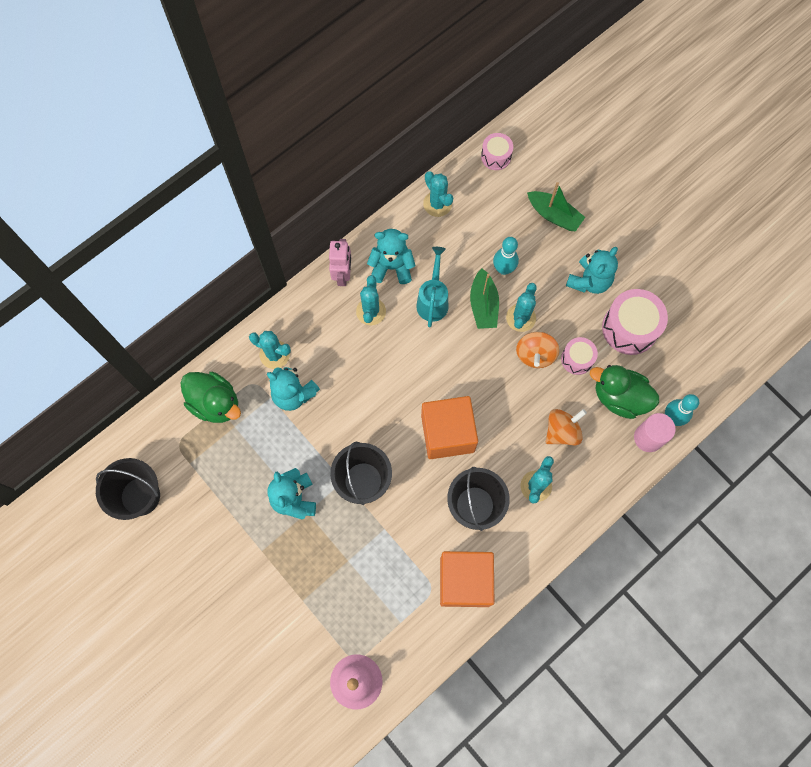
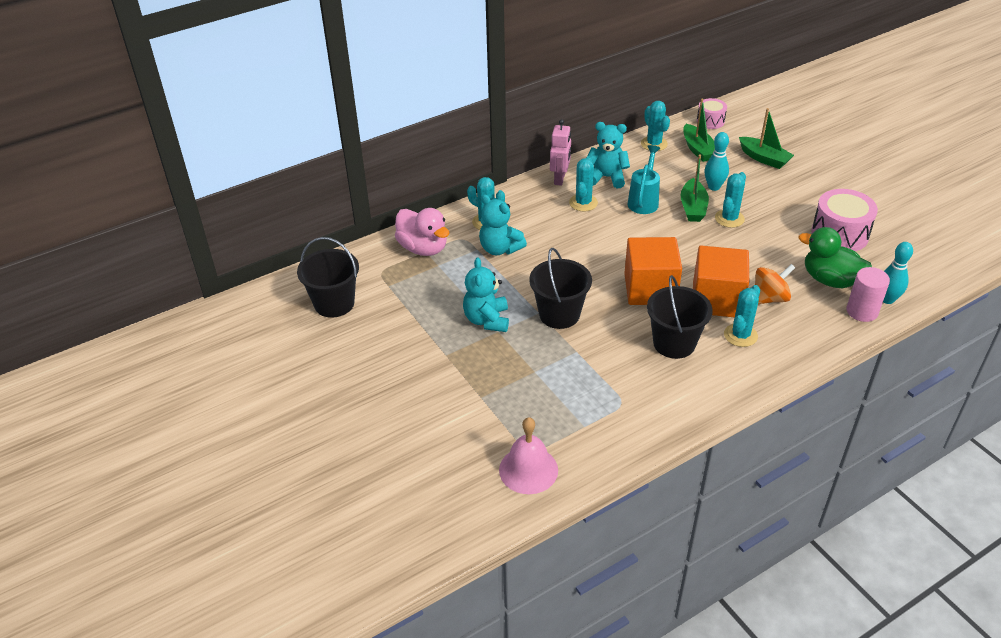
camera: 10 degrees right, 30 degrees down
(215, 403) = (423, 248): green duck -> pink duck
(464, 581) = (658, 400): orange cube -> orange cube (716, 299)
(485, 208) = (698, 149): none -> green boat
(535, 355) = (743, 244): orange spinning top -> none
(577, 359) = (785, 250): pink drum -> none
(589, 281) = (798, 201): turquoise teddy bear -> none

